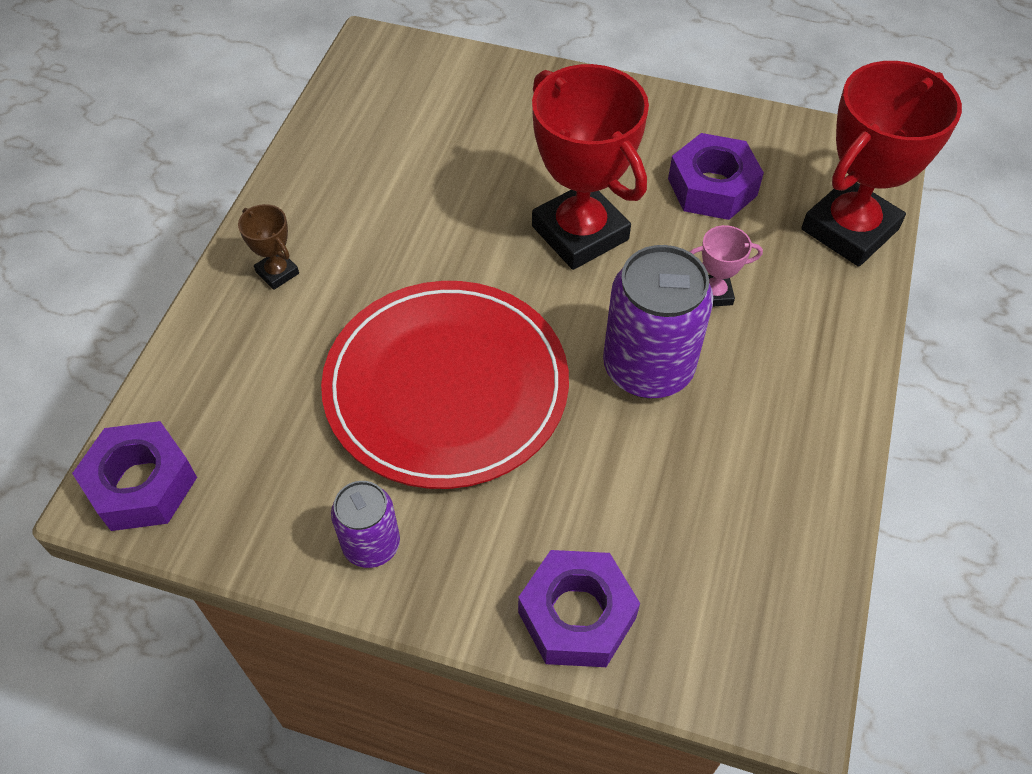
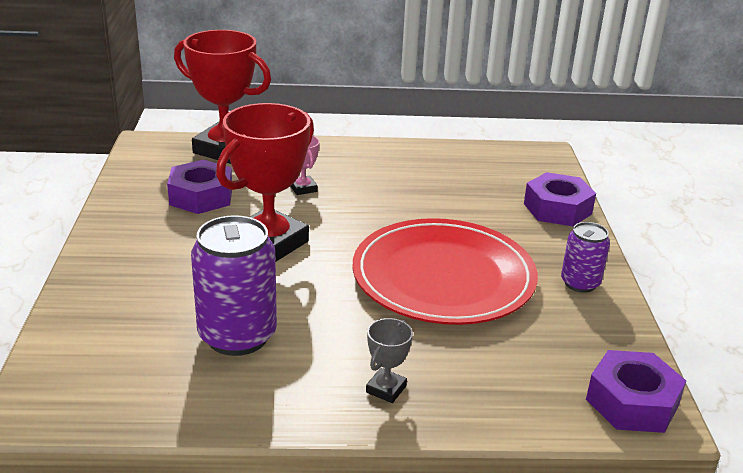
camera: 110 degrees left, 25 degrees down
(277, 273) = (386, 389): brown trophy -> grey trophy
(648, 368) = (377, 205): purple can -> purple can (237, 336)

